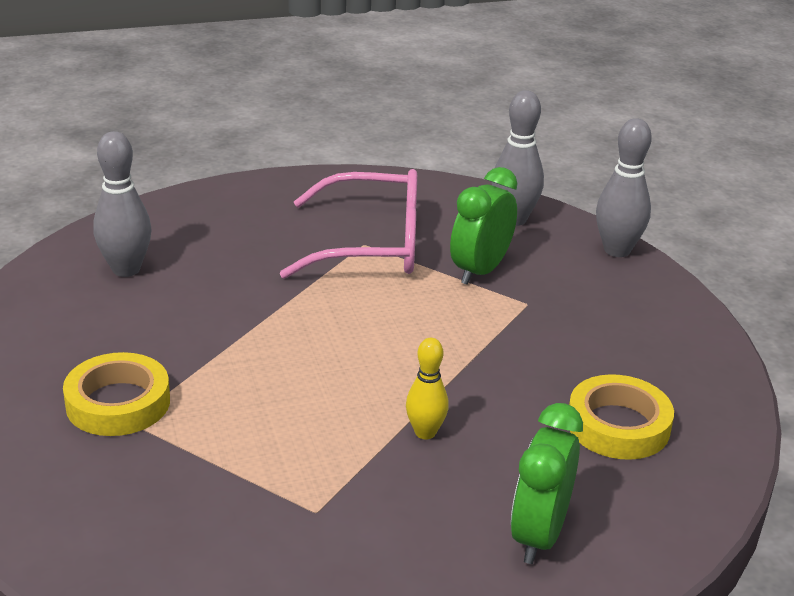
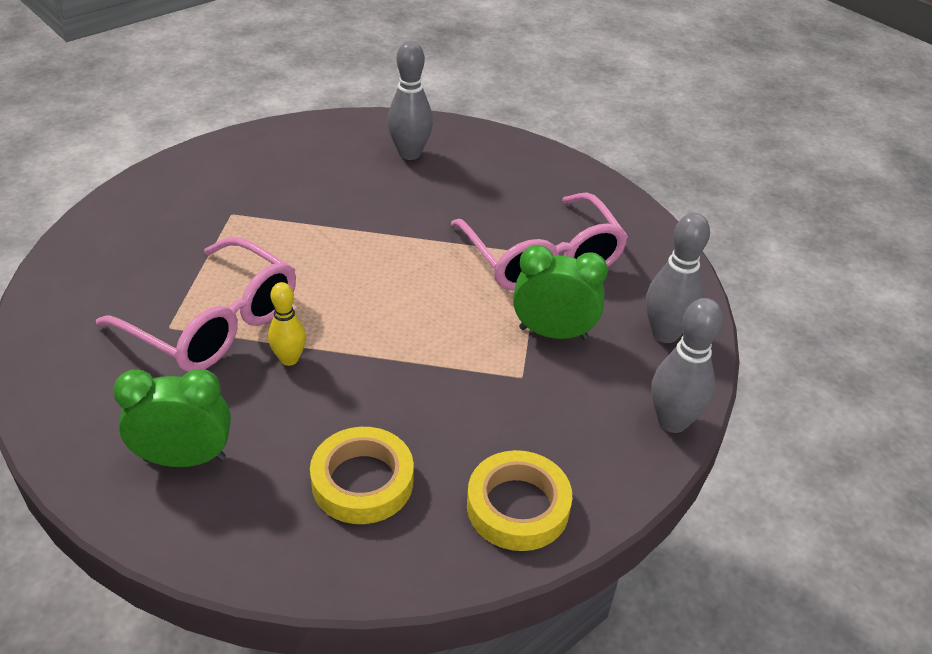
camera: 65 degrees right, 10 degrees up
(118, 403) = (249, 202): yellow tape -> yellow tape (517, 506)
(330, 474) = (213, 322): none -> pink glasses

